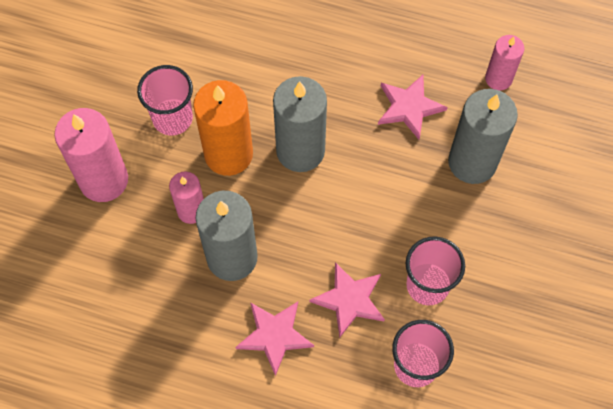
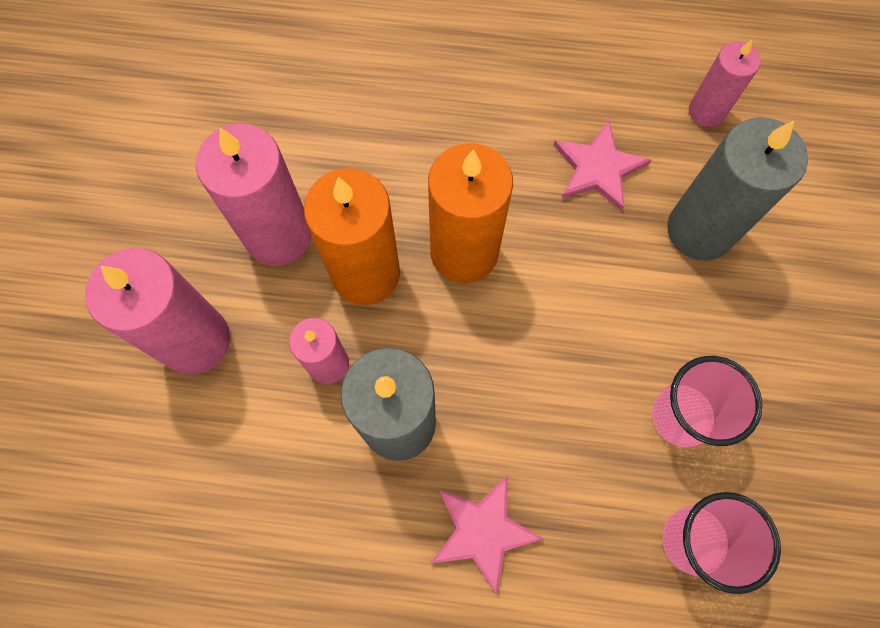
camera: 10 degrees left, 5 degrees up
(172, 118) = (278, 235): pink cup -> pink candle
(300, 150) = (464, 252): grey candle -> orange candle
(349, 300) = (578, 458): pink star -> none

